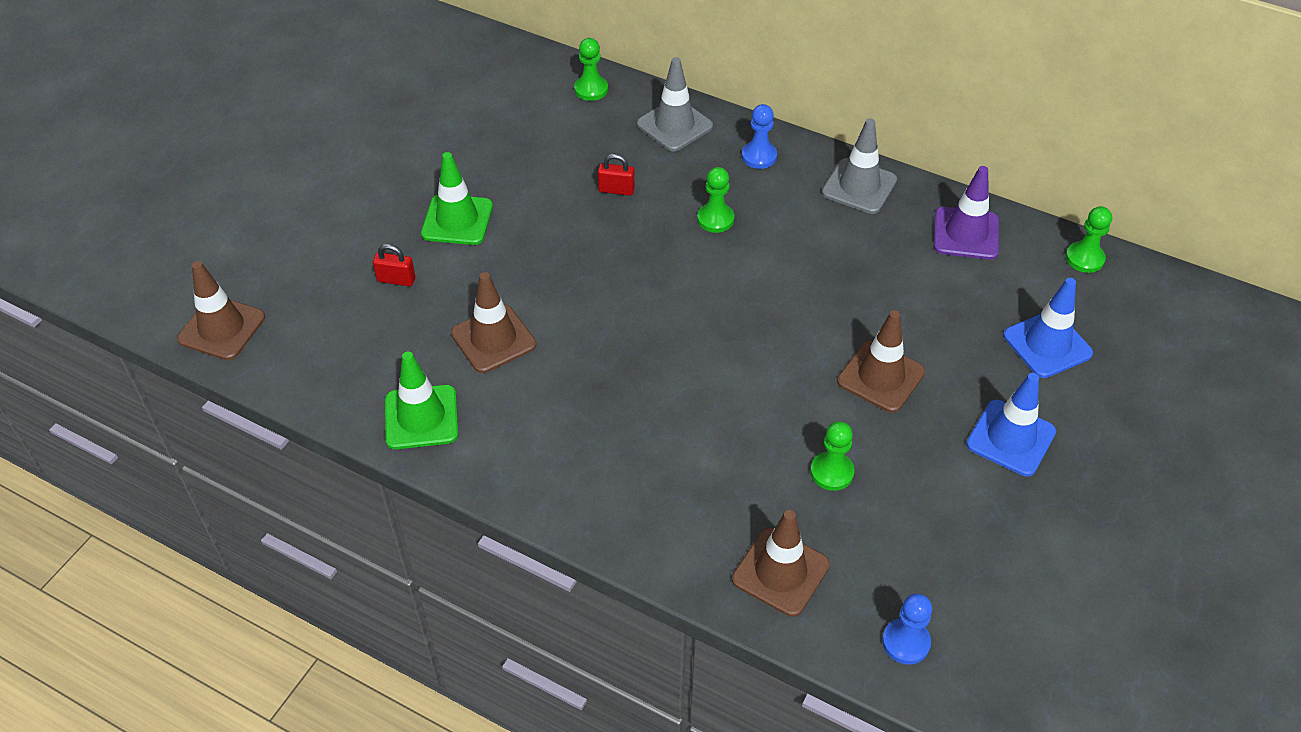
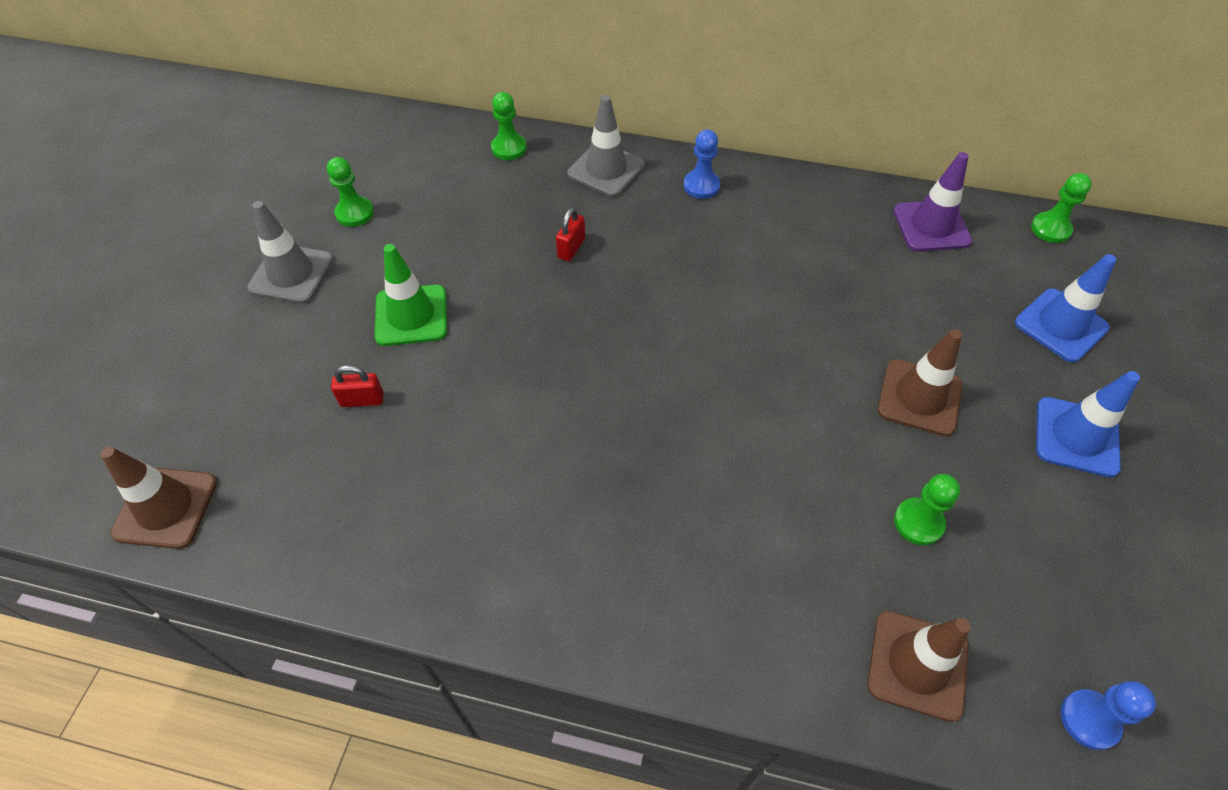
camera: 15 degrees left, 5 degrees up
(421, 417) = (440, 567): green traffic cone -> none
(493, 339) = (494, 448): brown traffic cone -> none
(616, 190) = (571, 248): red padlock -> red padlock turned 60 degrees counterclockwise
(715, 219) = (684, 260): green pawn -> green pawn (354, 213)
(859, 186) = (810, 198): grey traffic cone -> grey traffic cone (291, 274)

